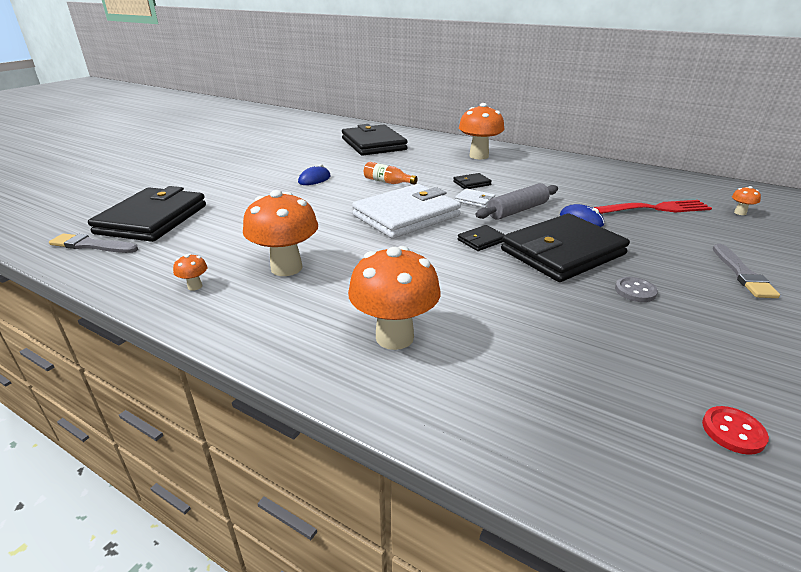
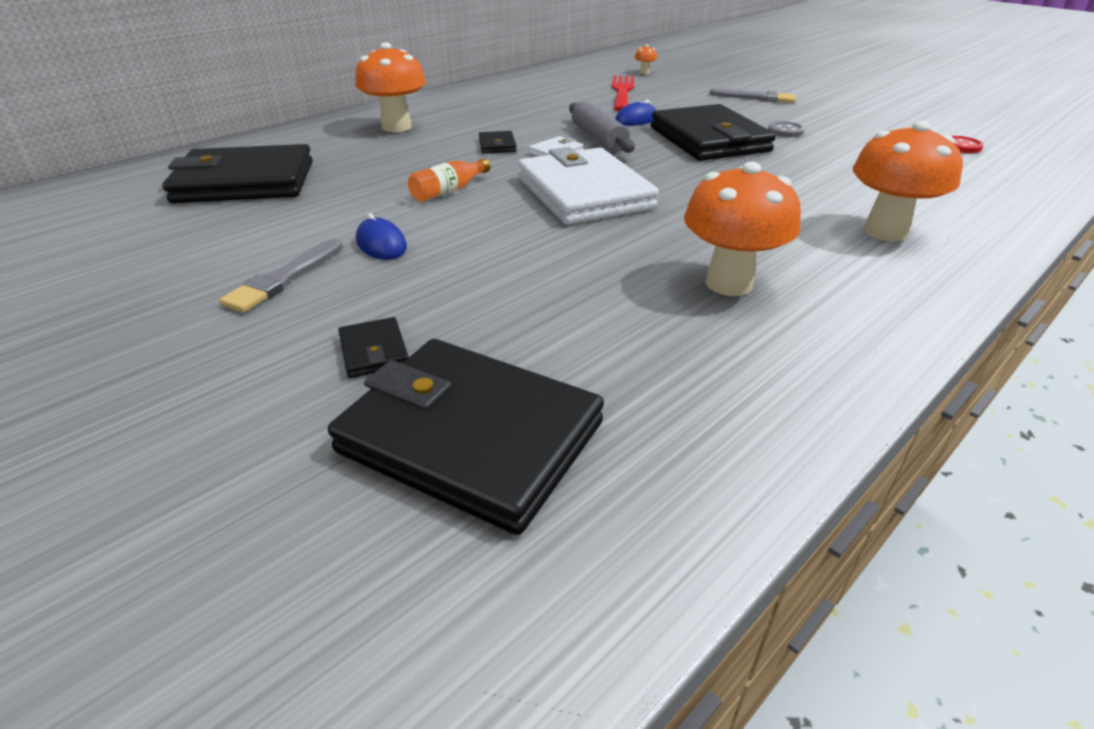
camera: 75 degrees left, 5 degrees up
(92, 245) = (588, 526): grey brush -> grey brush (284, 278)
(195, 286) = (785, 362): orange mushroom -> none
(481, 240) = (672, 166): black wallet -> black wallet (374, 351)

